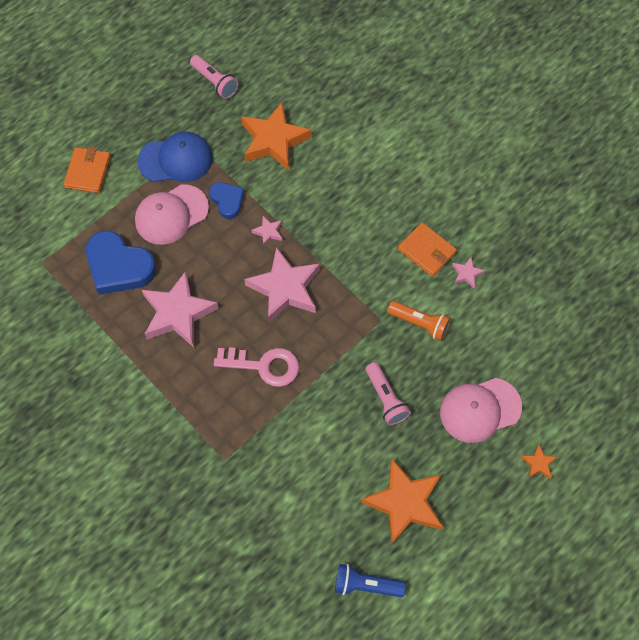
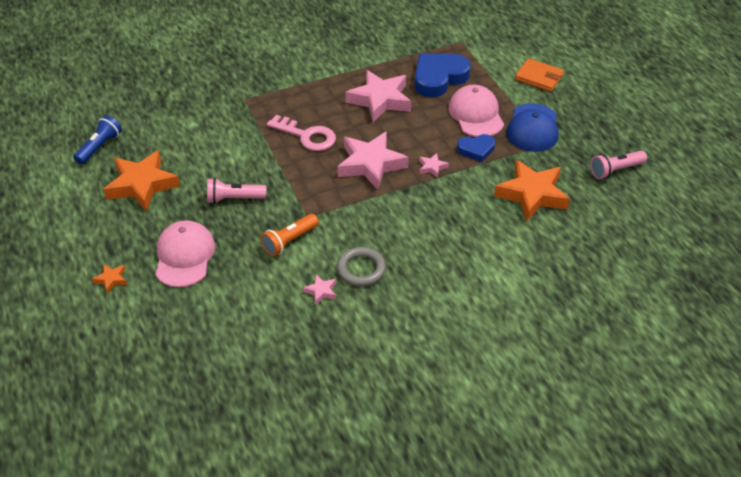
camera: 110 degrees right, 20 degrees down
(264, 365) = (307, 136): pink key -> pink key turned 90 degrees counterclockwise
(426, 251) = (361, 269): orange wallet -> grey ring

